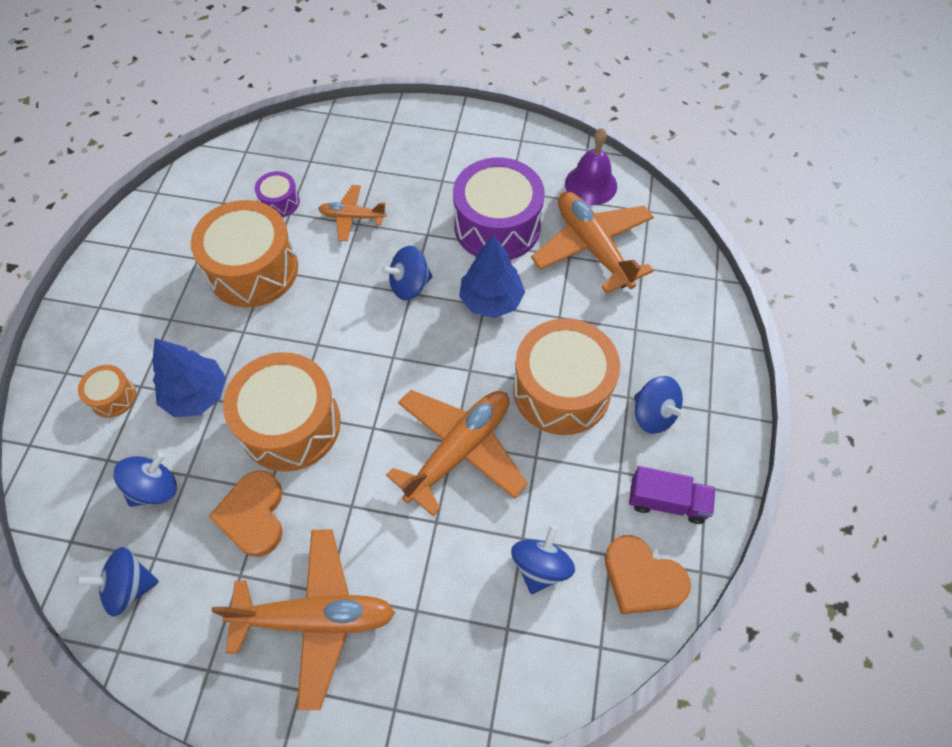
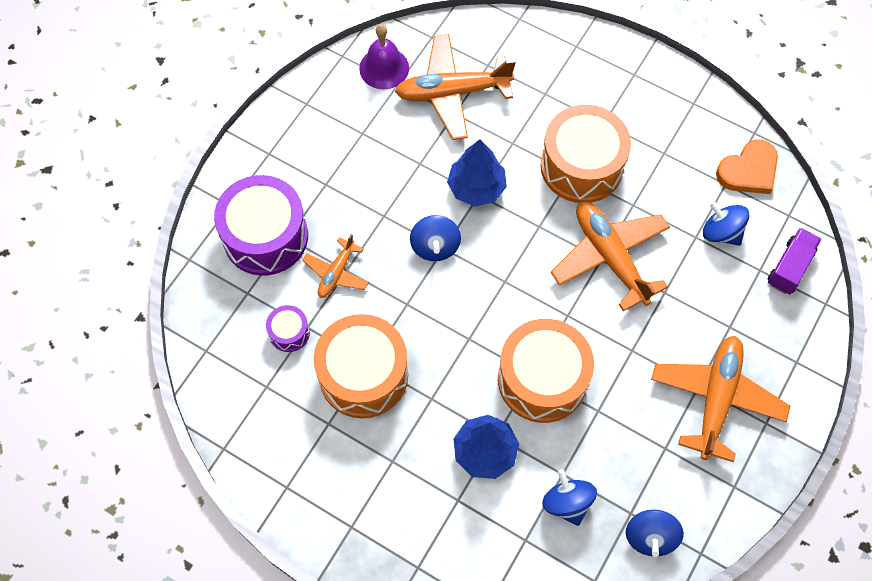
camera: 70 degrees left, 5 degrees up
(113, 397) = (461, 526): orange drum -> none
(253, 515) = (617, 427): orange heart -> none
(497, 226) = (398, 156): purple drum -> purple drum (265, 236)
(653, 414) = (624, 112): blue spinning top -> none
(667, 502) = (697, 132): purple truck -> purple truck (790, 267)

